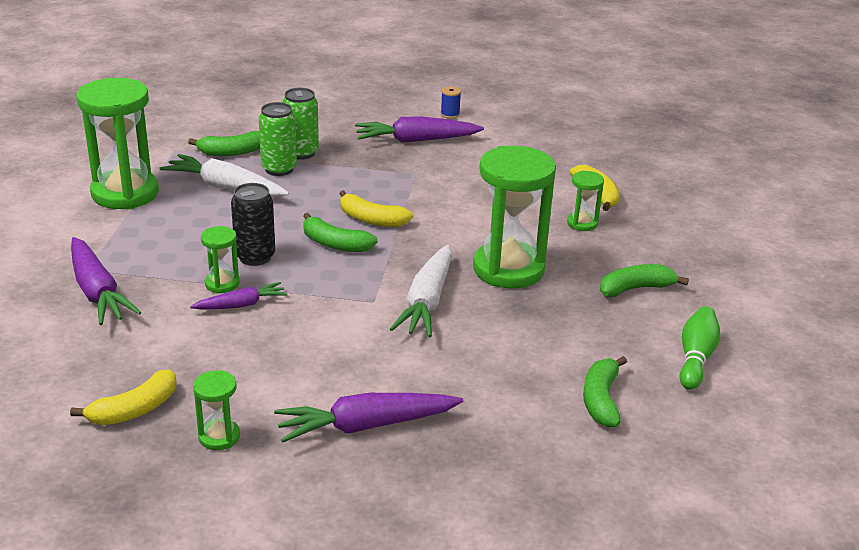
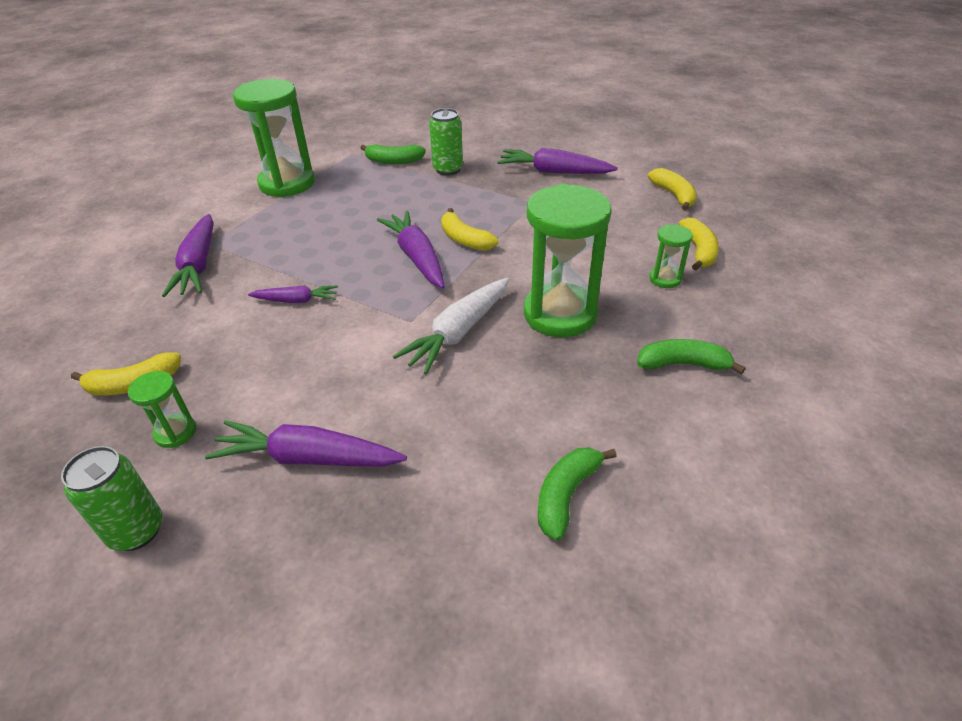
camera: 25 degrees right, 10 degrees up
(222, 284) = (297, 277): green hourglass -> none
(225, 187) = (365, 190): white carrot -> none
(255, 257) = (342, 257): black can -> none
(279, 169) = (419, 181): green can -> green can (136, 531)
(335, 244) = (416, 257): green banana -> purple carrot
(450, 114) = (600, 152): blue spool -> none
(547, 147) = (674, 195): none -> yellow banana
(695, 358) = (708, 469): green bowling pin -> none

